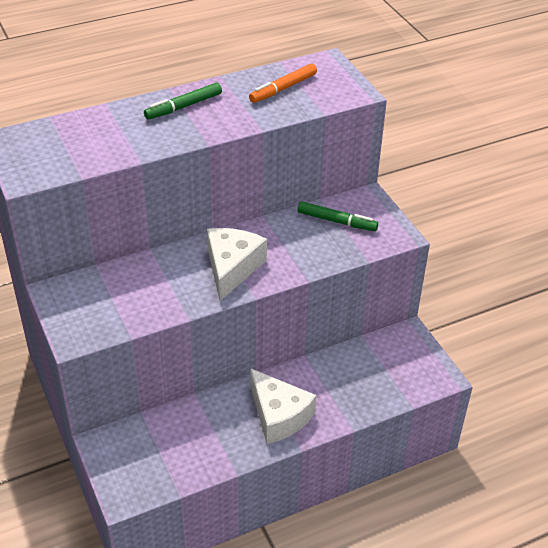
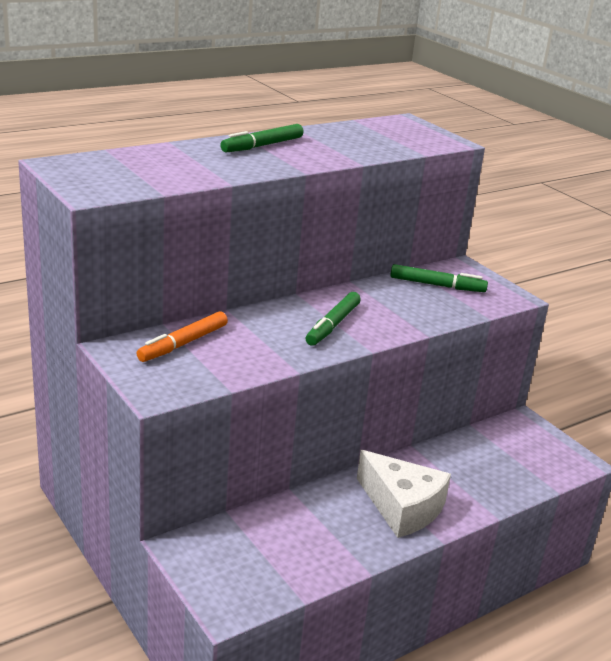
camera: 10 degrees left, 15 degrees down
(232, 268) = (333, 325): white cheese -> green marker
(283, 88) = (368, 136): orange marker -> orange marker (183, 344)

